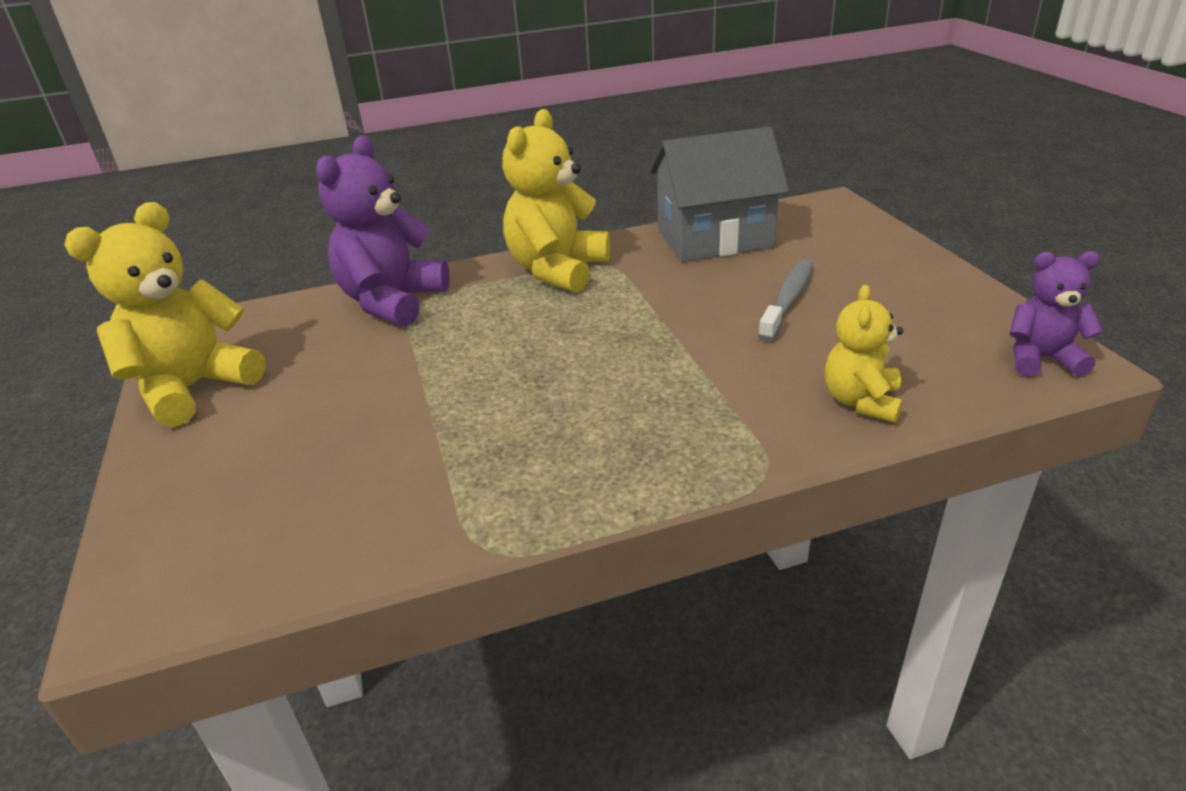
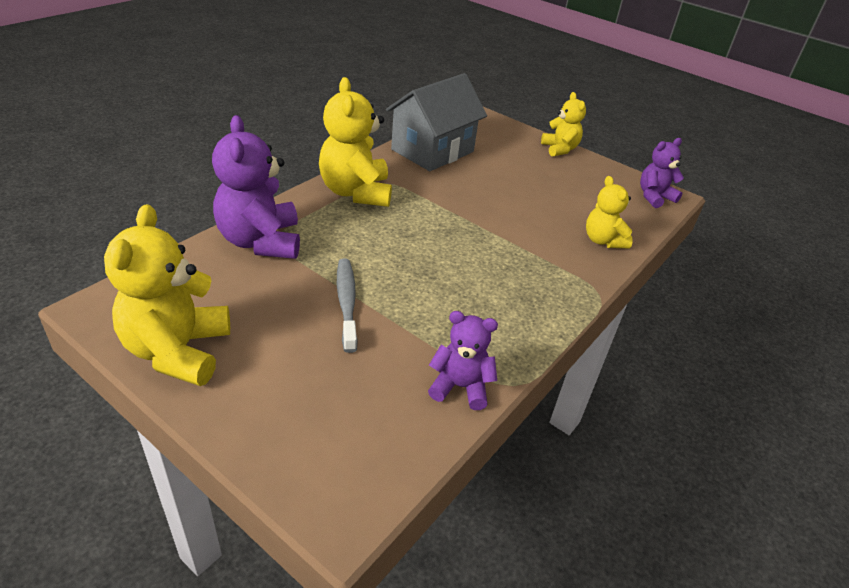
camera: 40 degrees left, 5 degrees up
(419, 527) = (460, 387): none -> purple teddy bear
(788, 299) = (513, 186): grey toothbrush -> grey toothbrush (346, 302)
(926, 263) = (560, 149): none -> yellow teddy bear

